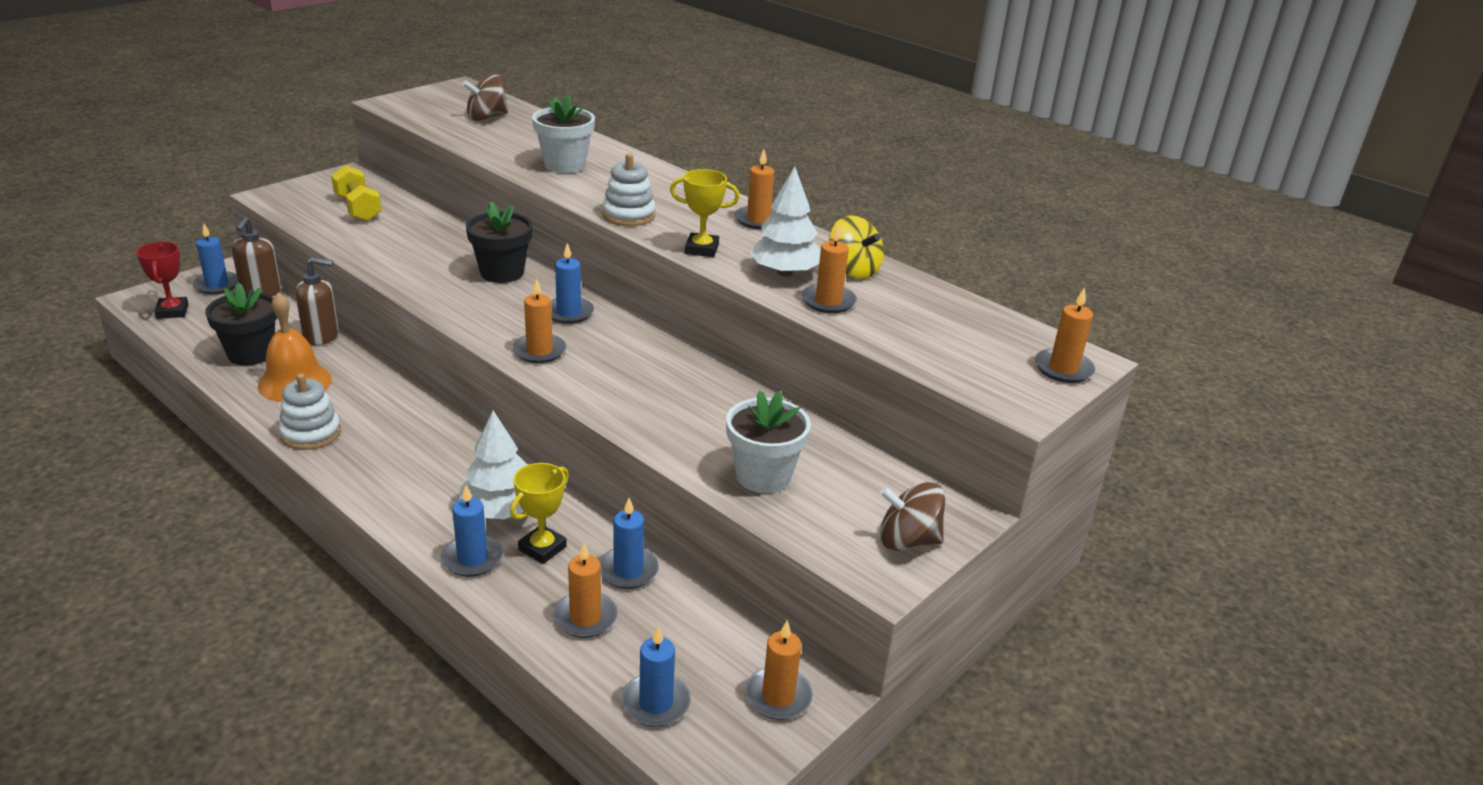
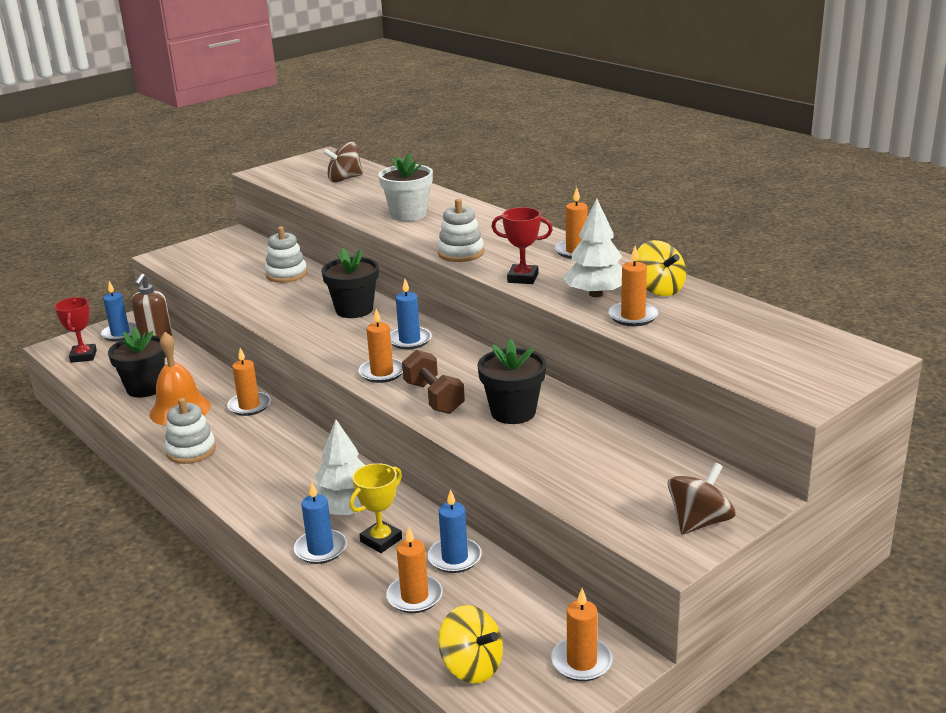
camera: 10 degrees right, 5 degrees down
(322, 336) = (204, 371): brown soap dispenser -> none
(358, 209) = (236, 263): yellow dumbbell -> none
(419, 225) = (286, 274): none -> white stacking toy
(601, 384) = (434, 398): none -> brown dumbbell
(656, 703) = (472, 666): blue candle -> yellow spinning top
(693, 404) = (513, 412): none -> black flower pot
(702, 249) = (523, 278): yellow trophy -> red trophy
(763, 476) = (571, 470): white flower pot -> none
(908, 541) = (699, 522): brown spinning top -> brown spinning top turned 120 degrees clockwise
(1063, 369) = (847, 365): orange candle -> orange candle (249, 406)

